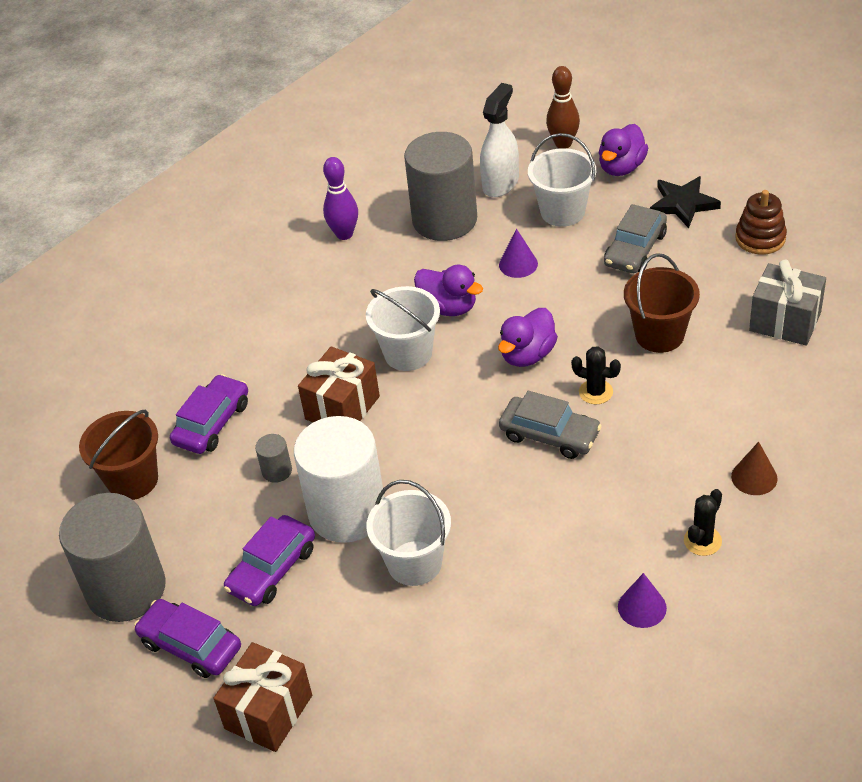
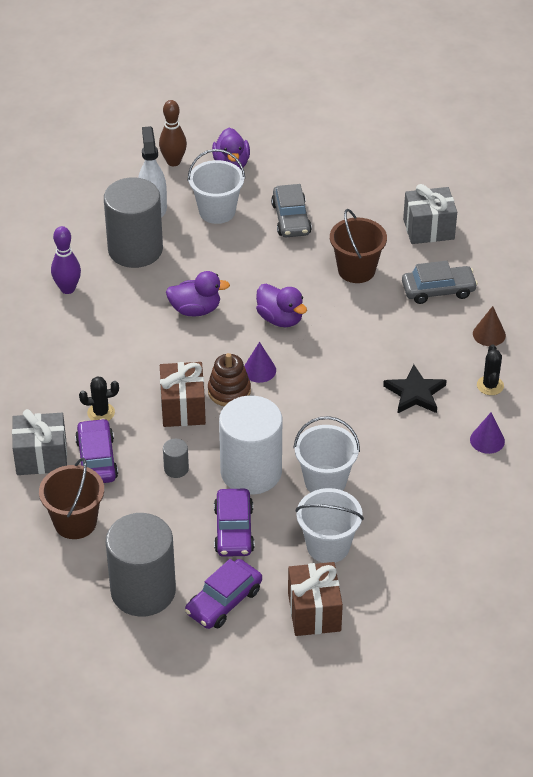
camera: 40 degrees left, 0 degrees up
(165, 396) = (41, 457): none -> grey gift
(191, 645) = (224, 601): purple car -> purple car turned 45 degrees counterclockwise
(408, 353) = (195, 352): white bucket -> white bucket (328, 546)
(518, 264) = (218, 260): purple cone -> purple cone (259, 370)
(527, 355) = (280, 319): purple duck -> purple duck turned 45 degrees counterclockwise
(549, 435) = (341, 364): grey car -> grey car (438, 290)
(595, 392) = (347, 324): black cactus -> black cactus (101, 413)
(683, 204) = (297, 175): black star -> black star (415, 393)
(760, 238) = (368, 179): brown stacking toy -> brown stacking toy (229, 391)

